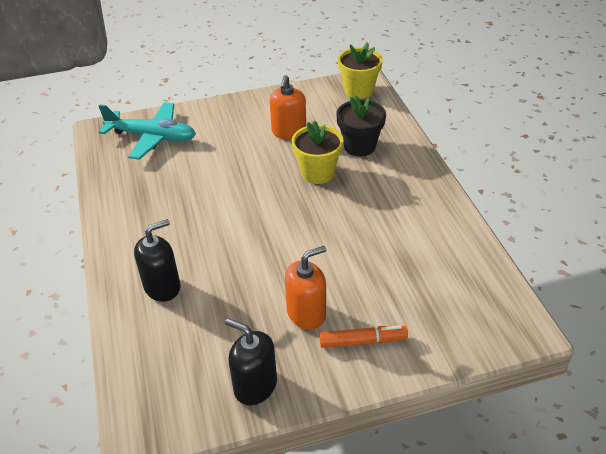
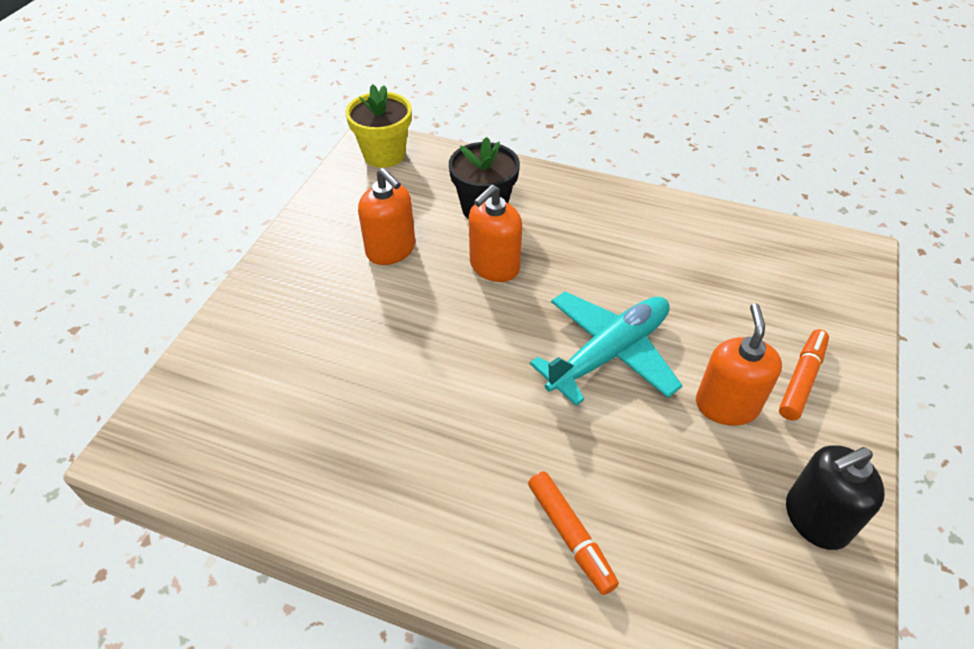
camera: 55 degrees left, 5 degrees up
(152, 137) = (234, 390): turquoise plane -> turquoise plane (609, 353)
(162, 287) = (570, 536): black soap dispenser -> orange marker
(317, 173) = (494, 266): yellow flower pot -> orange soap dispenser

